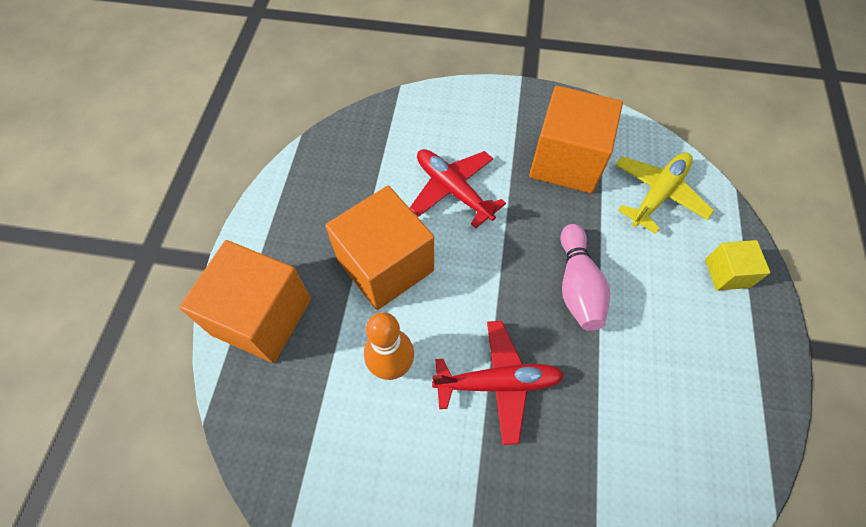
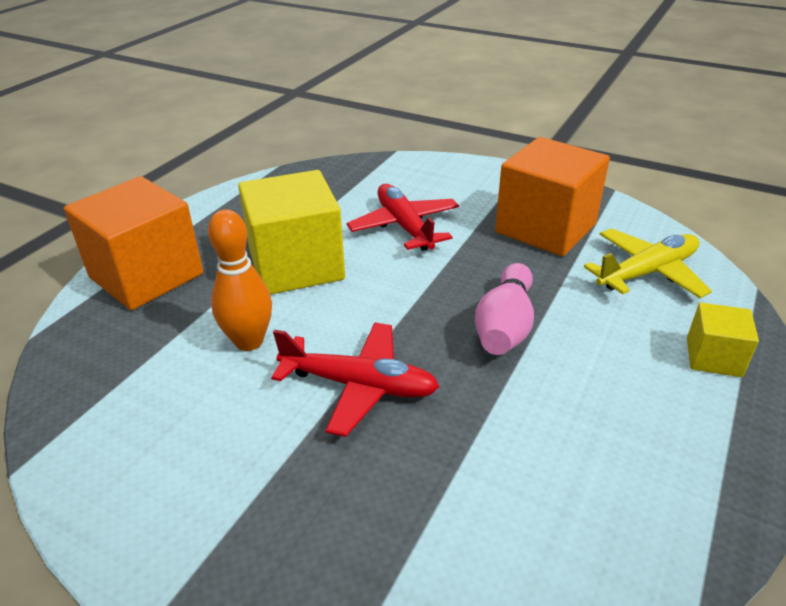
camera: 20 degrees right, 25 degrees down
(385, 265) = (296, 265): orange cube -> yellow cube

